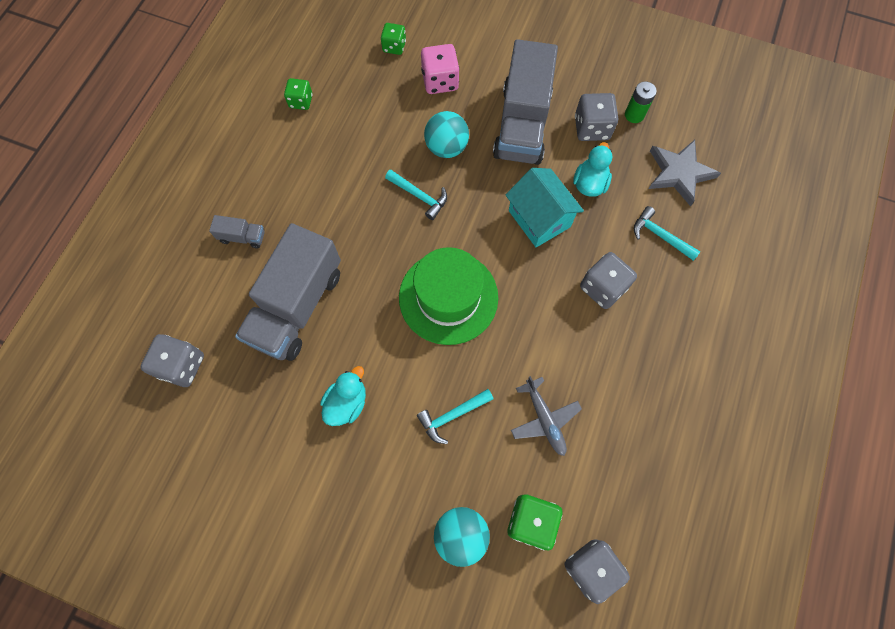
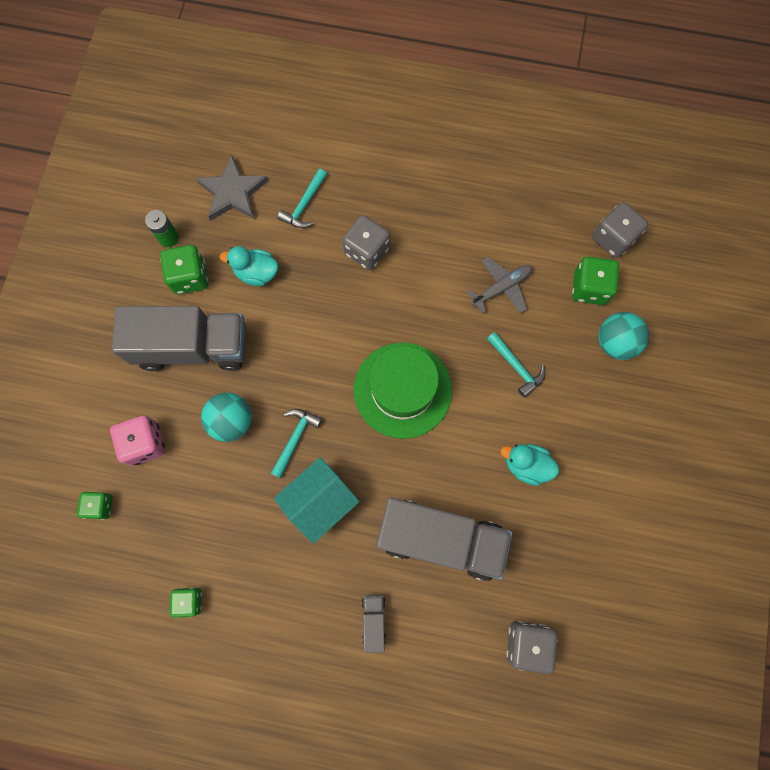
camera: 100 degrees left, 5 degrees up
(539, 218) = (303, 316): turquoise house -> turquoise house (320, 502)
(591, 128) = (190, 277): grey dice -> green dice

